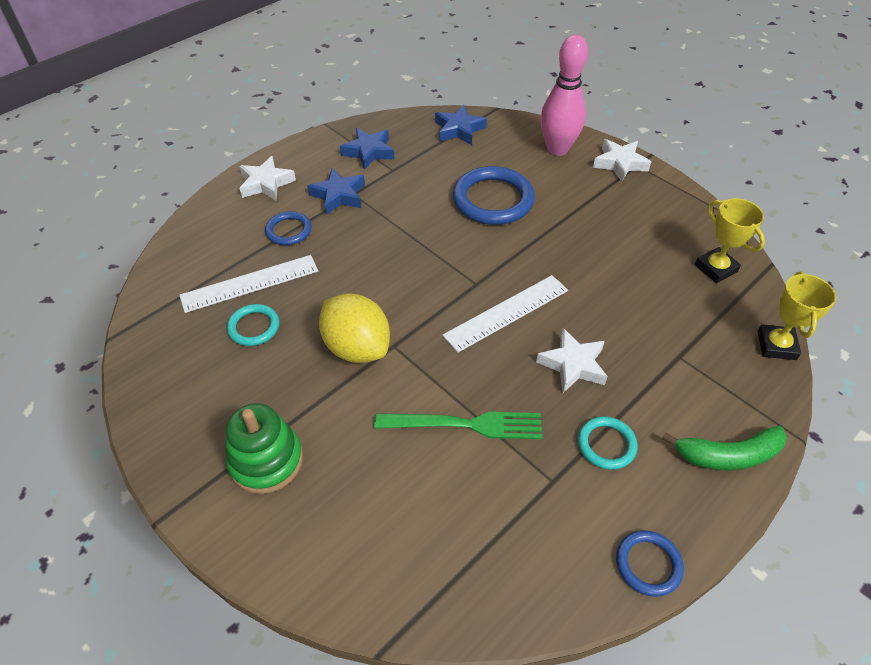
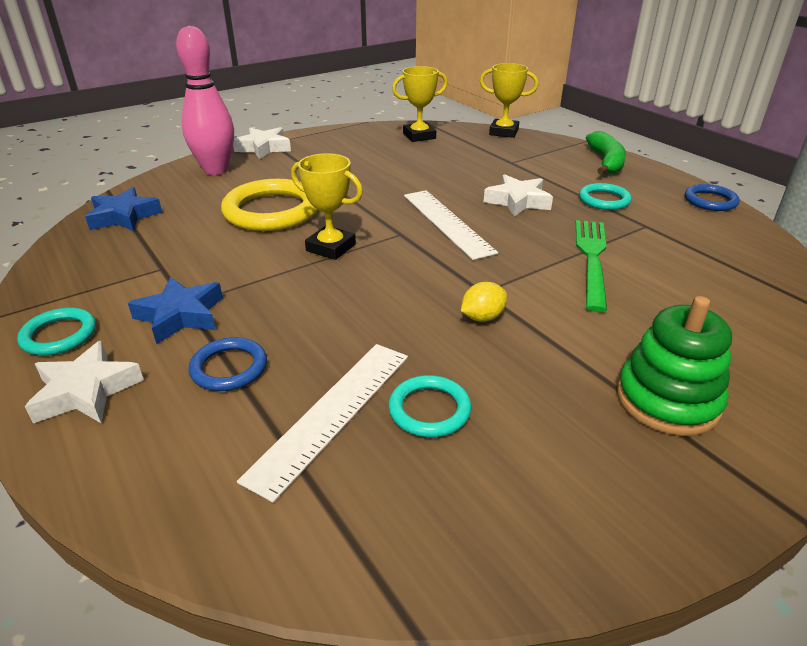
camera: 80 degrees left, 15 degrees down
(250, 283) = (332, 413): white ruler -> white ruler turned 45 degrees clockwise
(313, 156) = (59, 335): none -> turquoise ring
(357, 347) = (482, 317): yellow lemon -> yellow lemon, size x0.47
(369, 152) = (102, 284): blue star -> none
(441, 246) = (331, 247): none -> yellow trophy
(493, 200) = (272, 211): blue ring -> yellow ring

